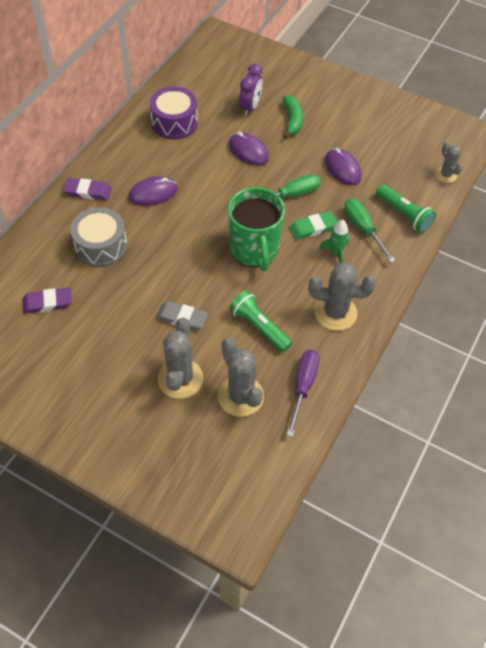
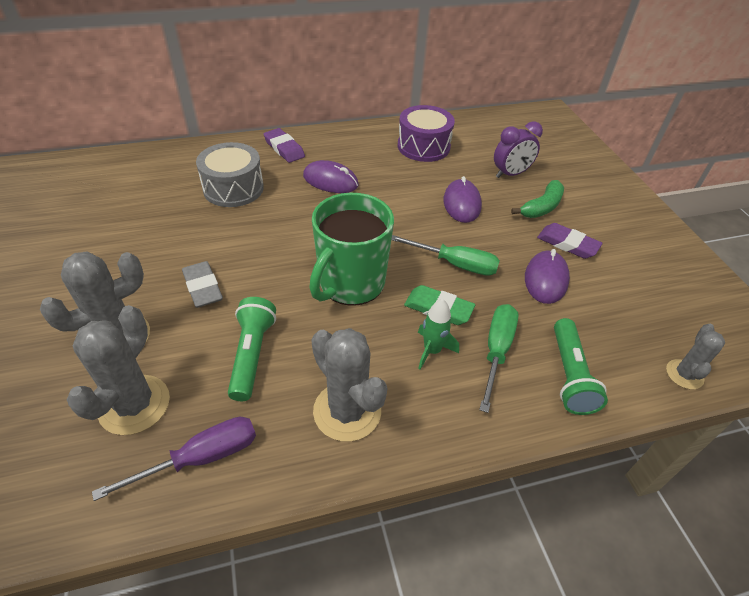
camera: 45 degrees right, 10 degrees down
(47, 303) = (135, 197): purple eraser -> purple eraser (567, 244)

